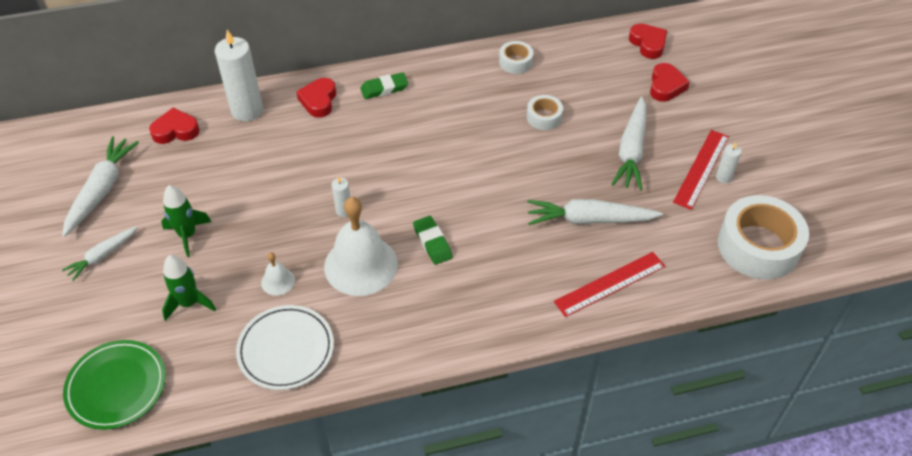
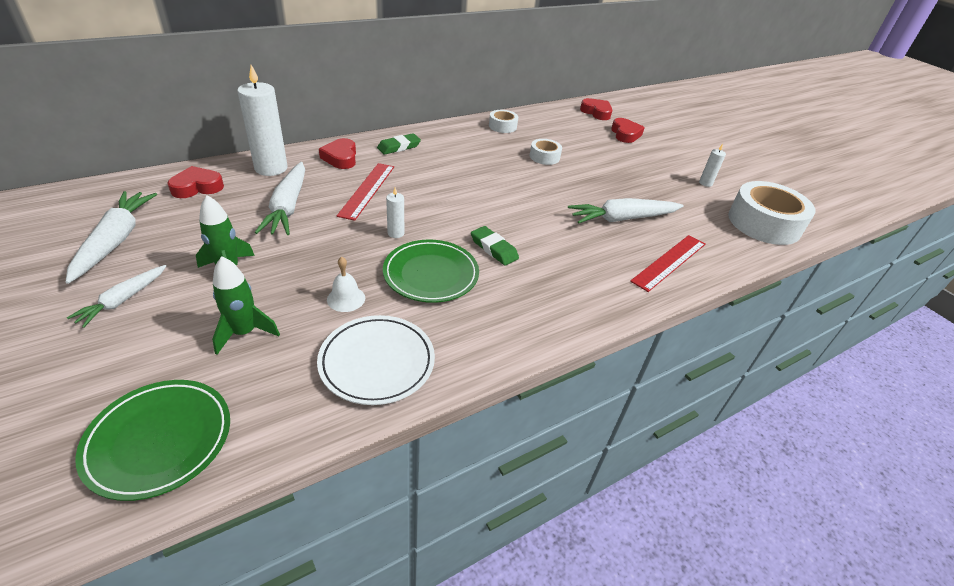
camera: 20 degrees left, 10 degrees down
(361, 265) = (431, 274): white bell -> green plate
(631, 151) = (626, 172): white carrot -> white carrot (288, 207)
(701, 169) = (686, 179): red ruler -> red ruler (367, 190)

